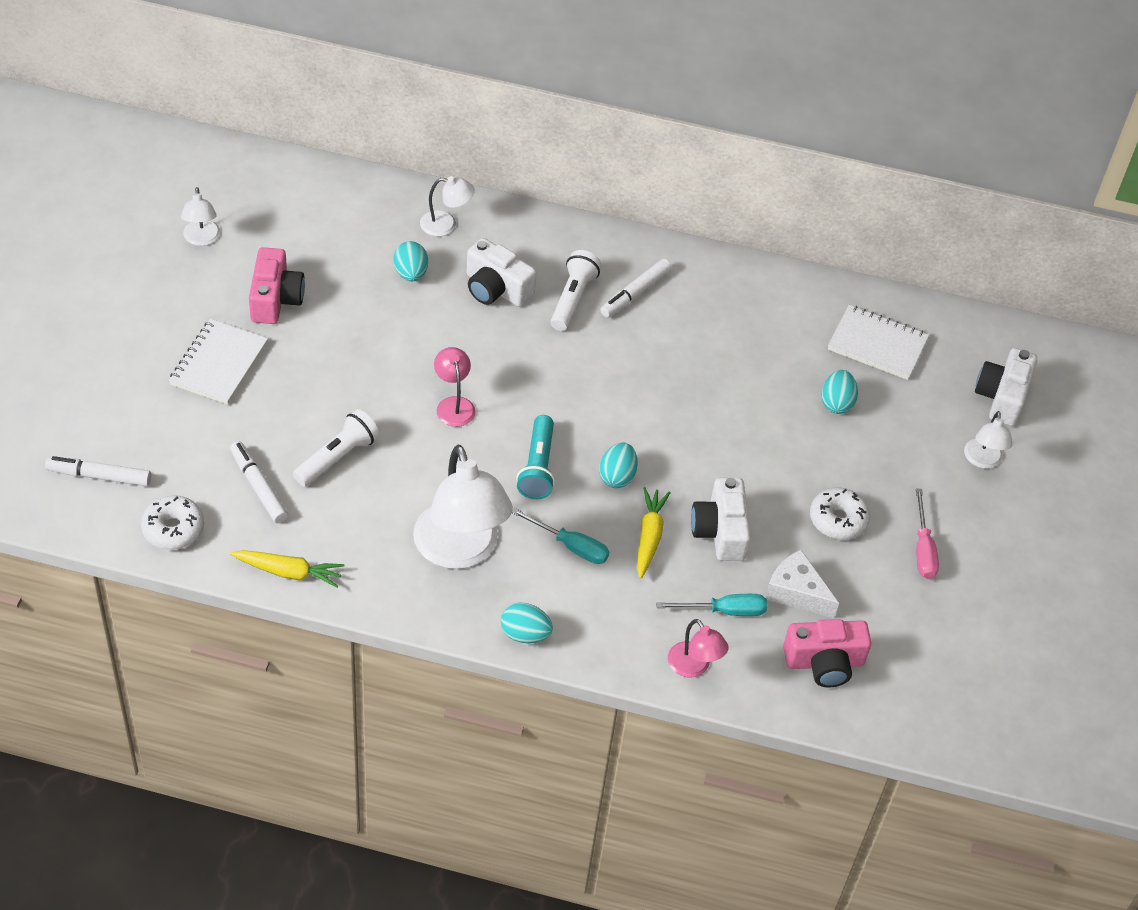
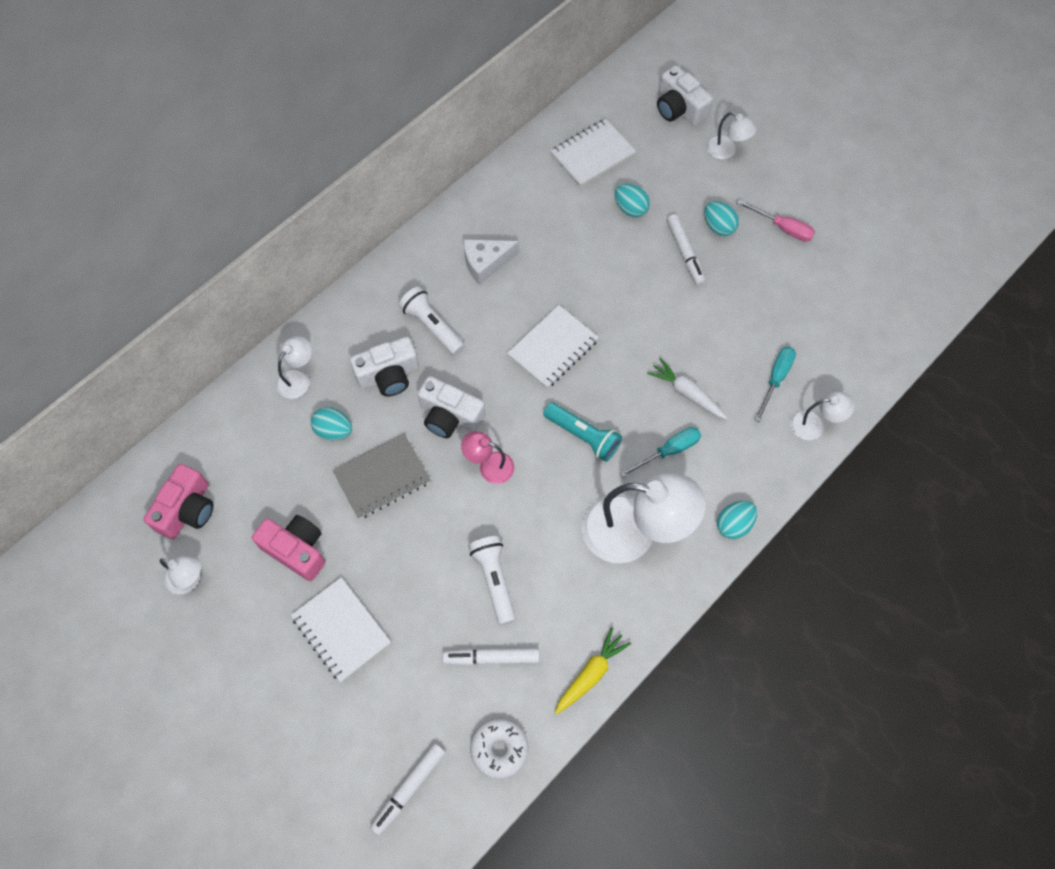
camera: 55 degrees left, 15 degrees up
(387, 329) = (382, 478): none -> grey notebook
(617, 476) = (621, 386): turquoise egg -> turquoise egg (718, 227)
(619, 403) = (553, 348): none -> white notebook
(635, 293) = (452, 281): white marker -> white marker (685, 253)
(649, 537) = (687, 393): yellow carrot -> white carrot
(694, 667) = (814, 424): pink lamp -> white lamp
(720, 531) = (705, 344): white camera -> white camera (450, 416)
(796, 592) = (781, 325): white cheese -> white cheese (486, 263)
(824, 662) = (847, 340): pink camera -> pink camera (187, 510)
(838, 520) = (732, 265): white donut -> none

